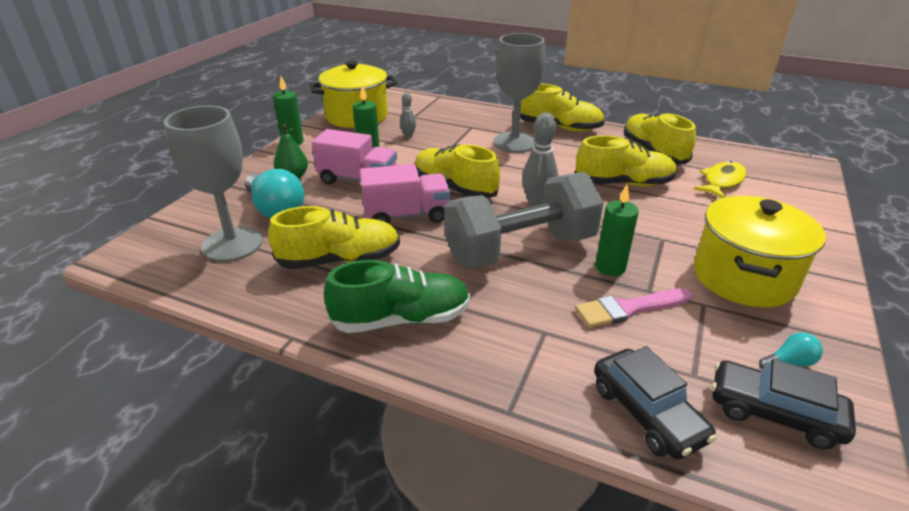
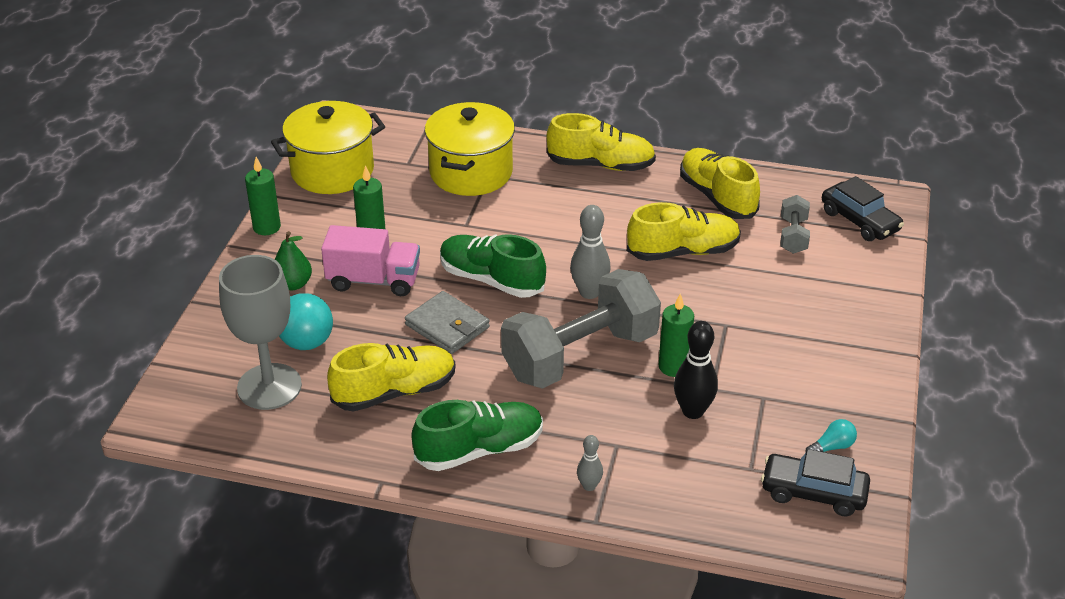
camera: 10 degrees left, 5 degrees up
(406, 215) = (447, 326): pink truck -> grey wallet
(408, 136) = (412, 200): grey bowling pin -> grey bowling pin (589, 486)
(455, 188) = (491, 280): yellow shoe -> green shoe
(514, 142) = (548, 198): grey goblet -> none
(628, 309) = (693, 411): pink brush -> black bowling pin
(647, 413) = (710, 507): black car -> black car (860, 221)
(722, 181) = (793, 236): yellow fish -> grey dumbbell
(743, 277) = (803, 362): yellow pot -> yellow pot (471, 172)

